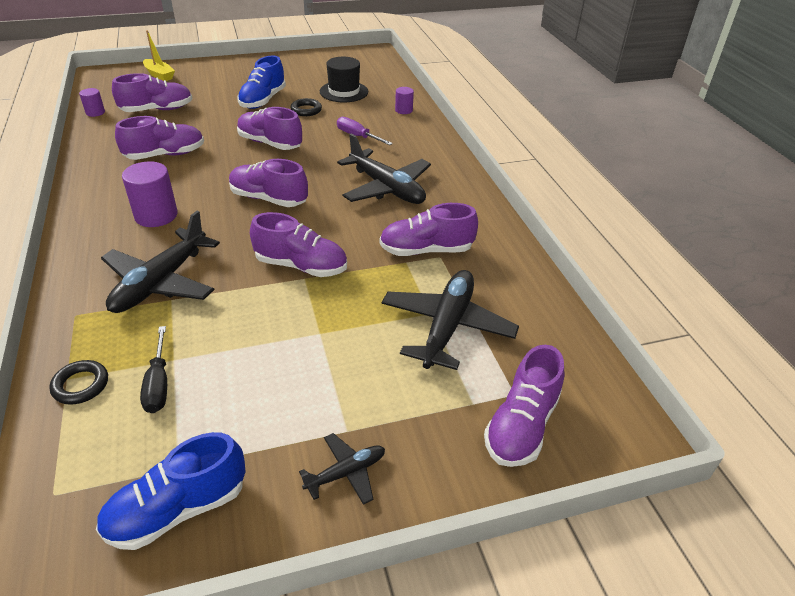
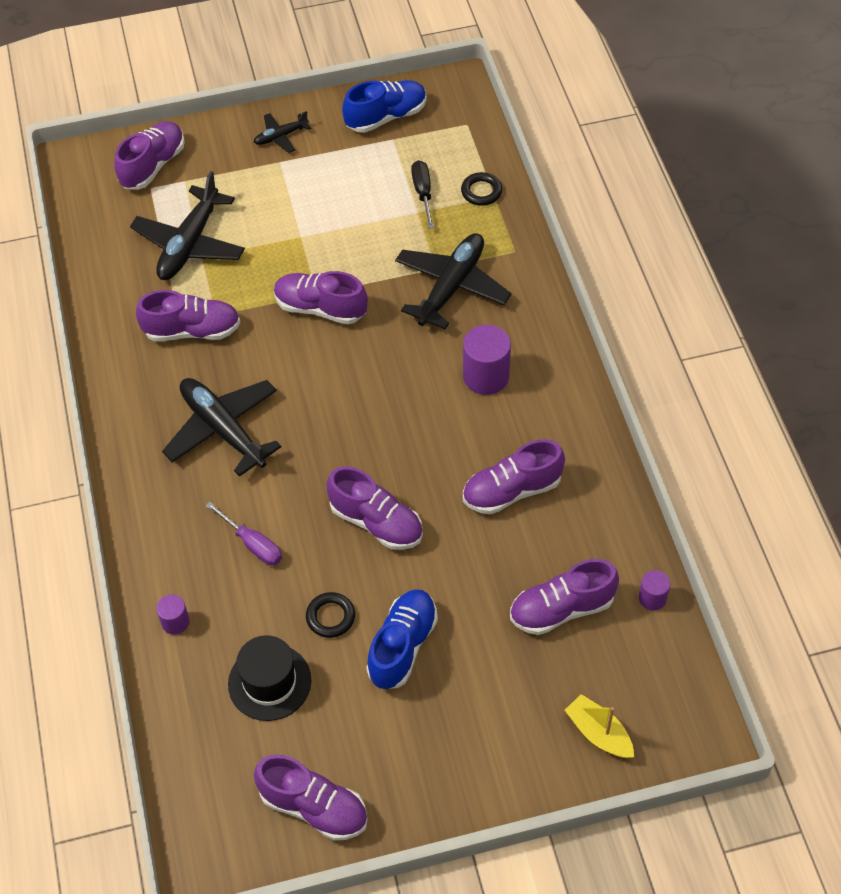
camera: 175 degrees left, 15 degrees up
(268, 199) = (364, 406): purple shoe -> purple shoe (314, 807)

